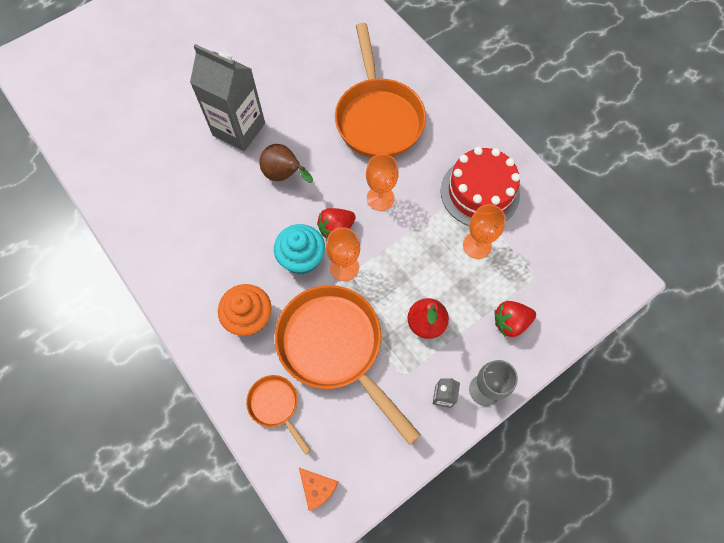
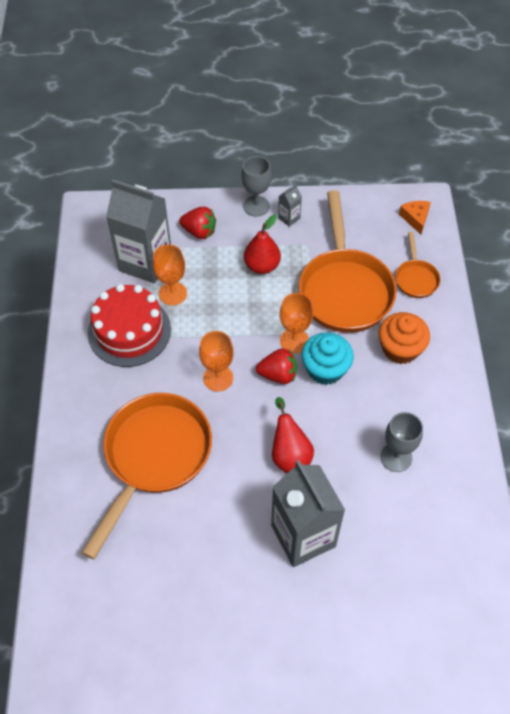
camera: 145 degrees left, 10 degrees down
(203, 220) = (396, 457): none -> grey goblet
(284, 175) = (289, 454): brown pear -> red pear
(526, 259) = (145, 262): none -> grey carton

